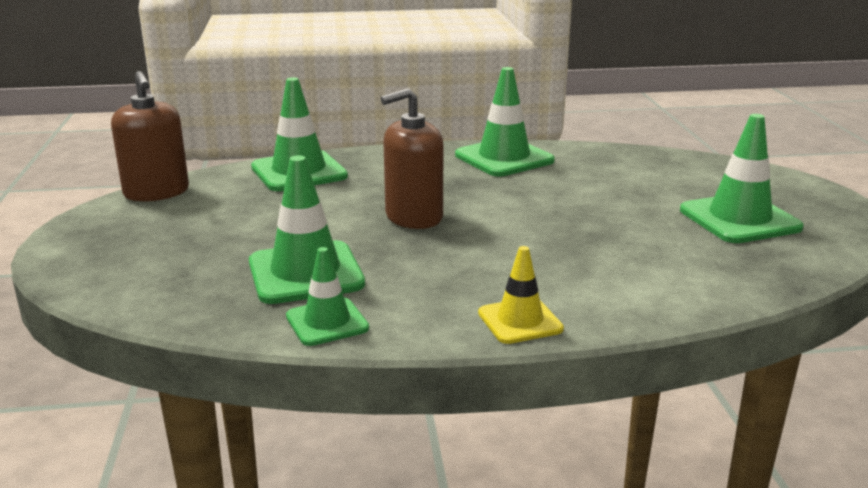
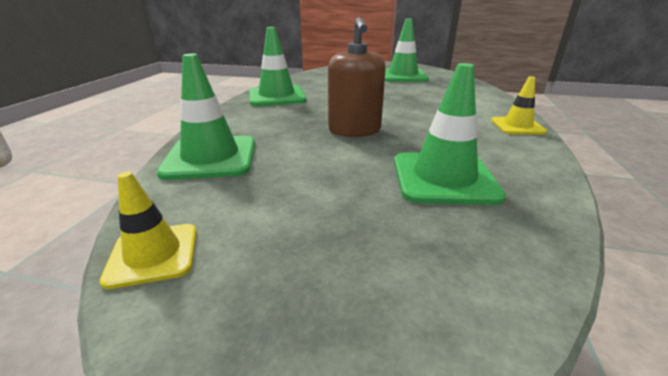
camera: 70 degrees left, 5 degrees up
(156, 192) = (153, 254): brown soap dispenser -> yellow traffic cone
(327, 322) = (534, 179): green traffic cone -> none

